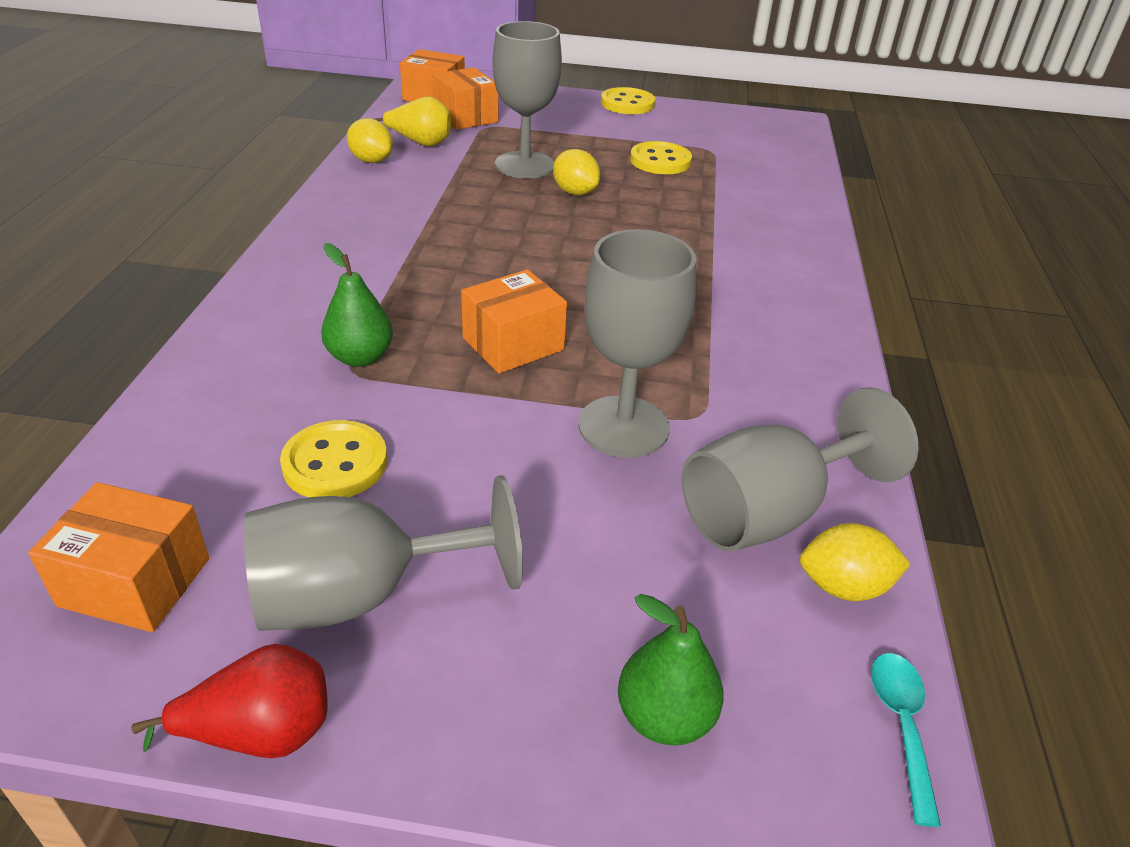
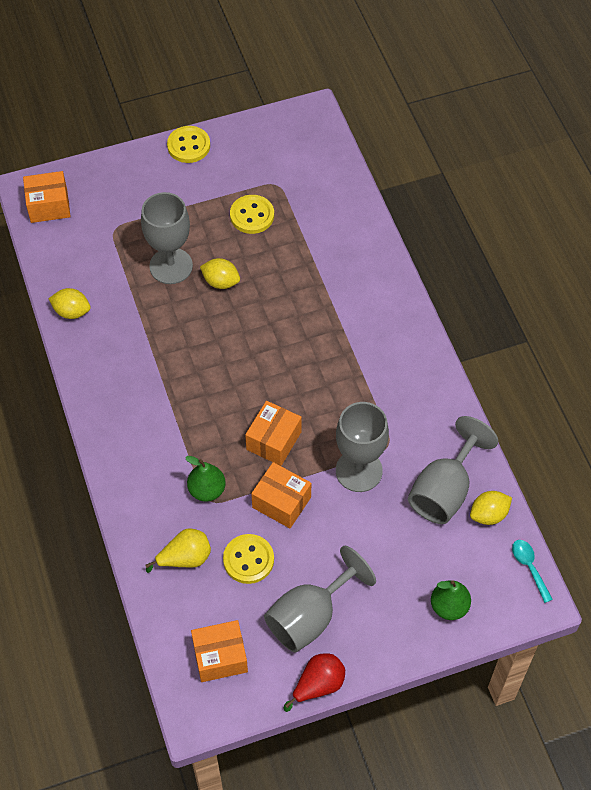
camera: 25 degrees left, 20 degrees up
(420, 143) = (86, 274): yellow pear -> yellow pear (185, 558)
(466, 117) = (91, 223): orange box -> orange box (281, 502)

